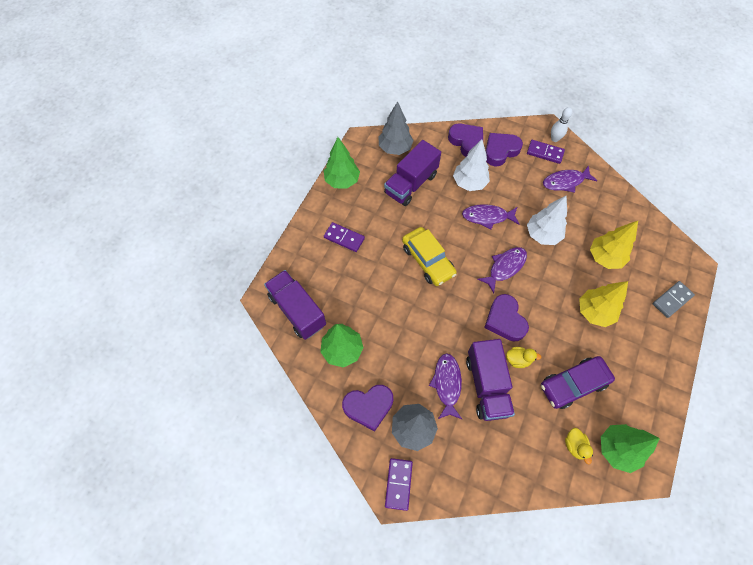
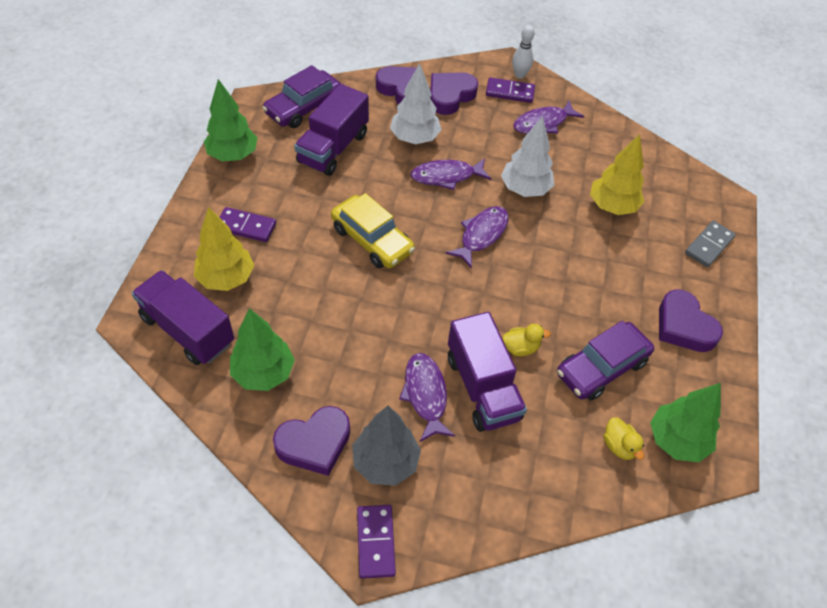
camera: 15 degrees left, 10 degrees down
(395, 148) = (303, 107): grey tree -> purple car
(505, 320) = (493, 300): purple heart -> purple heart (683, 326)
(594, 312) = (612, 274): yellow tree -> yellow tree (226, 278)

